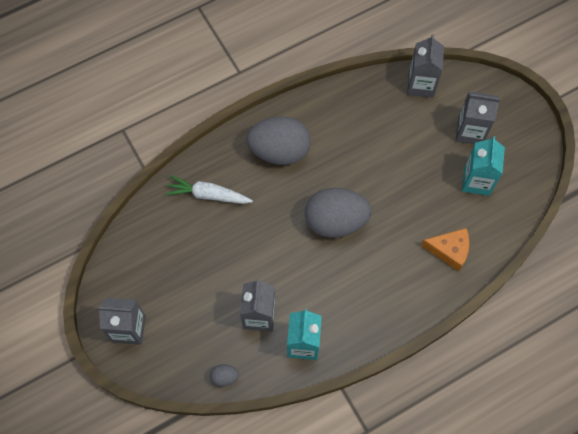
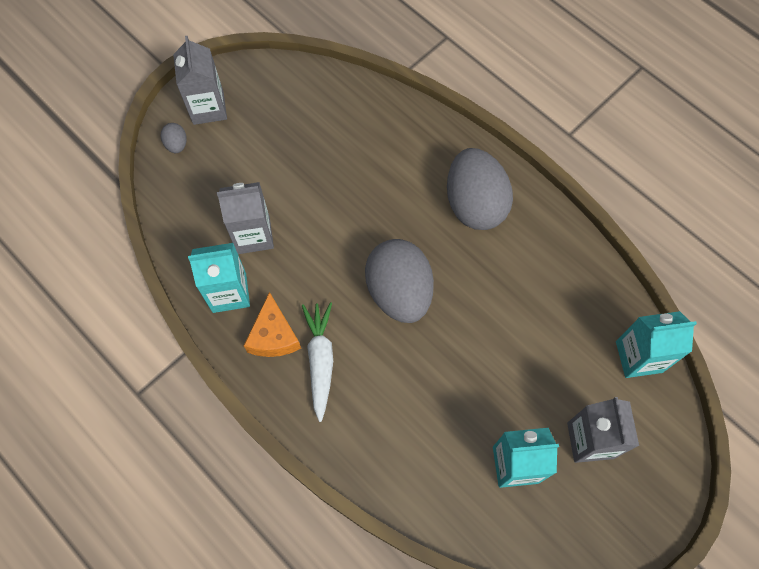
camera: 75 degrees right, 0 degrees up
(208, 195) = (391, 142): white carrot -> white carrot (320, 360)
(224, 377) = (172, 217): grey egg -> grey egg (176, 144)
(421, 84) = (639, 357): grey carton -> turquoise carton
(449, 250) = (399, 446): orange cheese -> orange cheese (273, 336)

